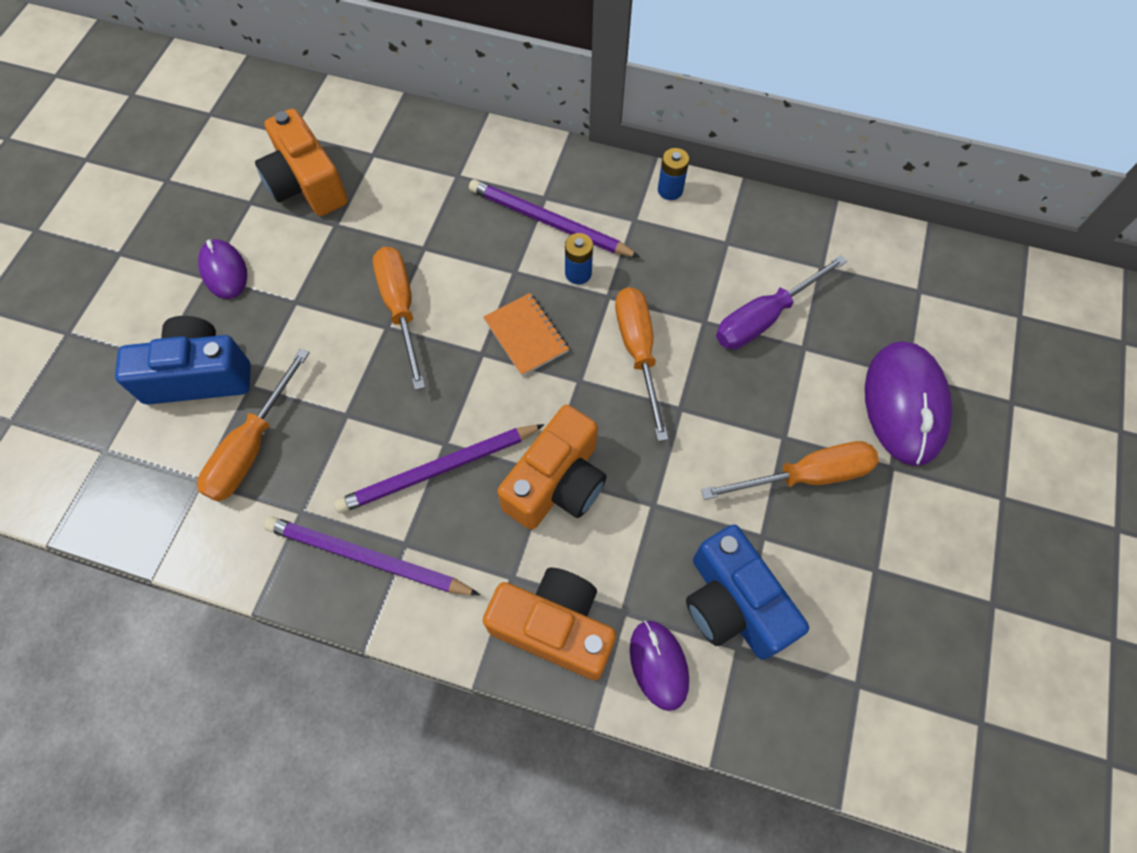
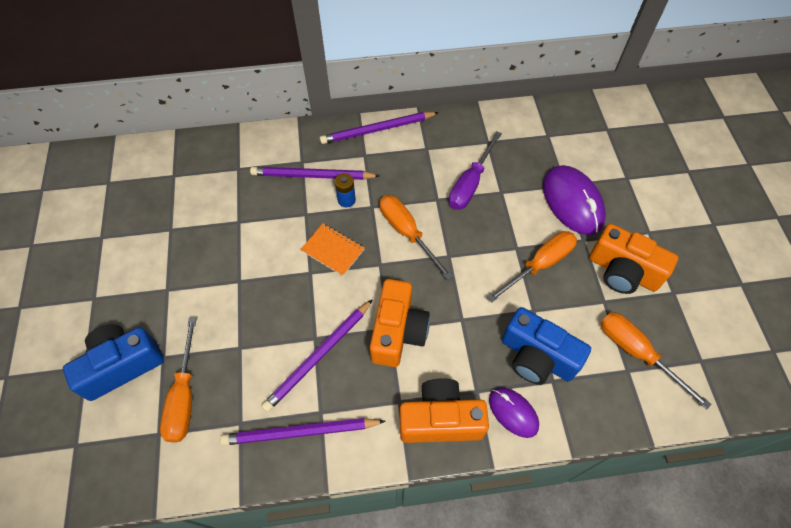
camera: 25 degrees left, 5 degrees down
(224, 271) = (105, 289): purple mouse -> none
(307, 184) = (137, 210): orange camera -> orange camera (623, 271)
(401, 309) = (242, 266): orange screwdriver -> orange screwdriver (637, 353)
(670, 190) = (377, 130): blue battery -> purple pencil

